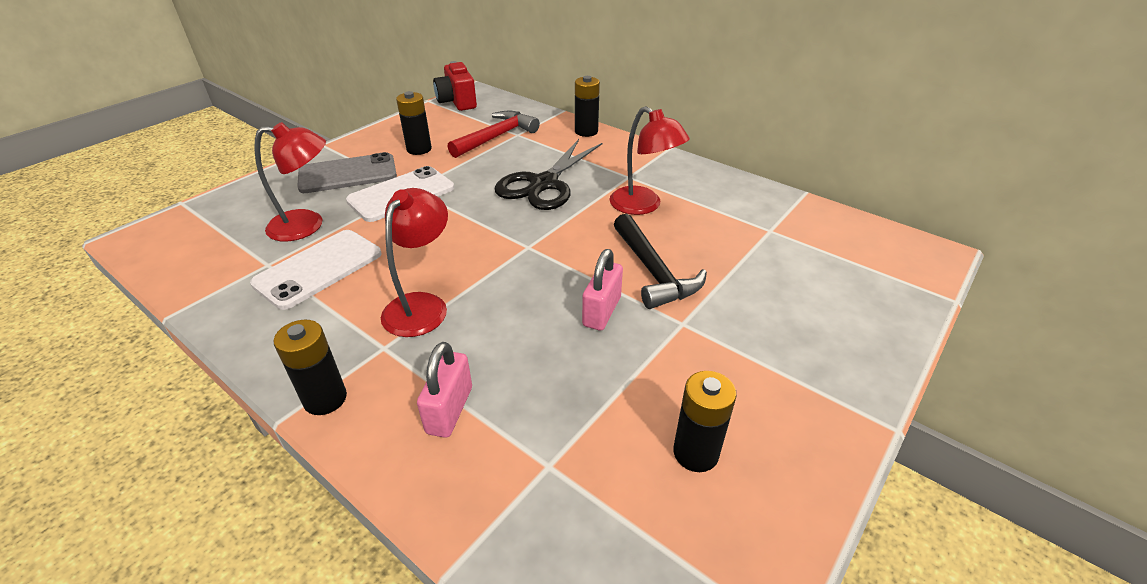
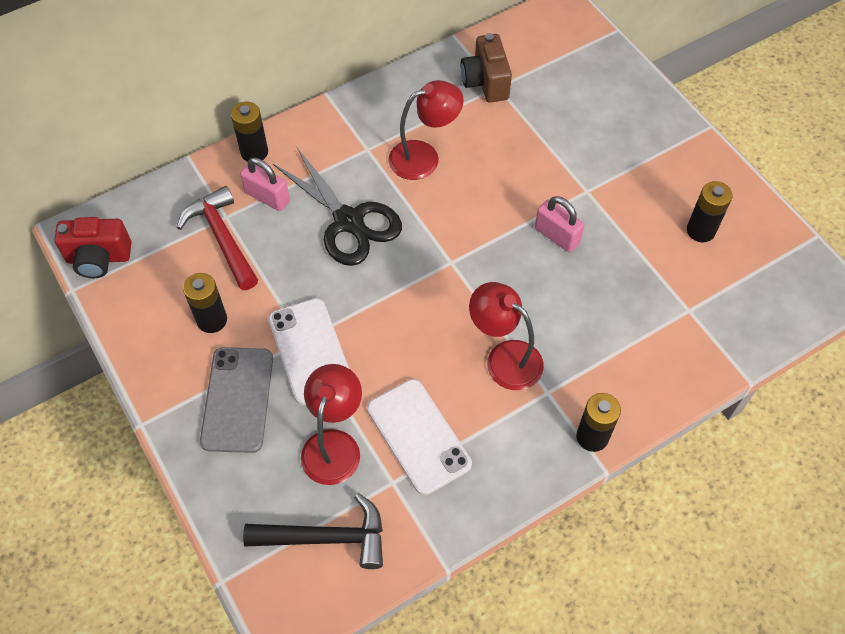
camera: 70 degrees left, 20 degrees up
(450, 410) = (627, 357): pink padlock -> pink padlock (267, 197)
(653, 271) = (521, 185): black hammer -> black hammer (326, 537)
(768, 221) = (485, 82): none -> brown camera

